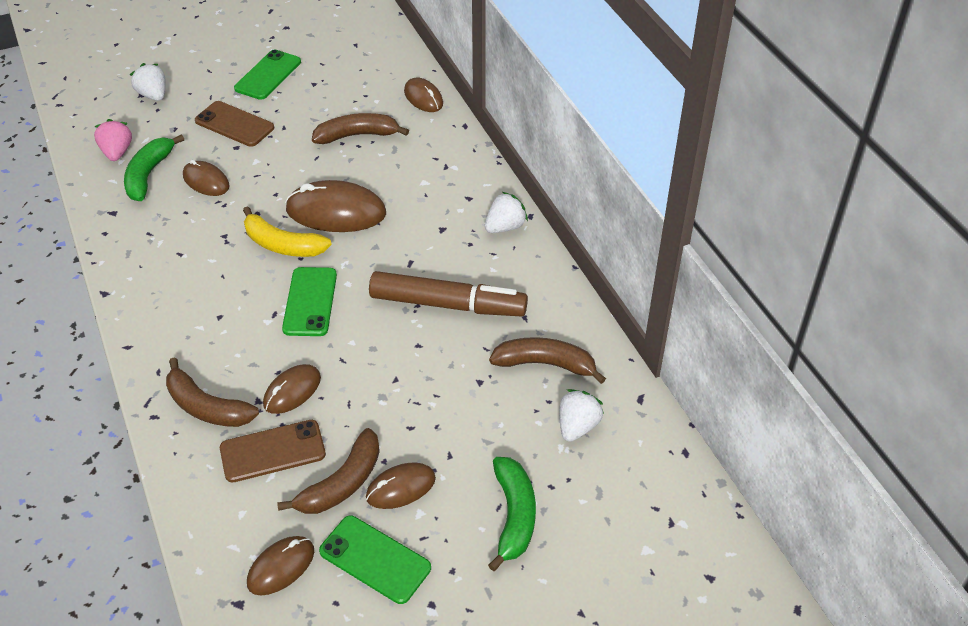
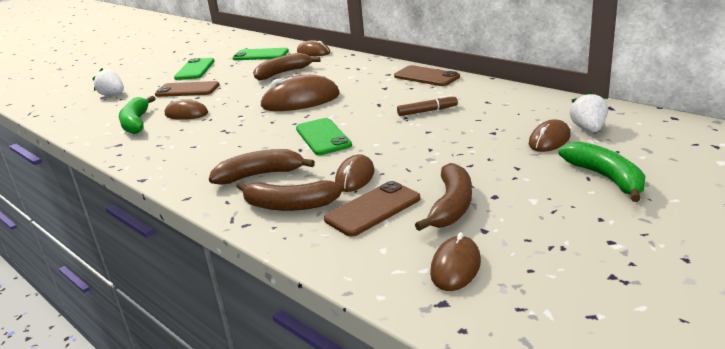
camera: 20 degrees left, 20 degrees down
(117, 152) = (101, 121): pink strawberry -> none
(282, 245) = (274, 122): yellow banana -> none
(375, 559) = (531, 234): green phone -> green phone (260, 55)
(401, 488) = (501, 193): brown mouse -> brown mouse (549, 140)
(448, 304) = (427, 111): brown marker -> brown marker, size x0.49
(505, 227) = (426, 76): white strawberry -> brown phone
(545, 364) = (528, 113): brown banana -> brown banana (260, 175)

